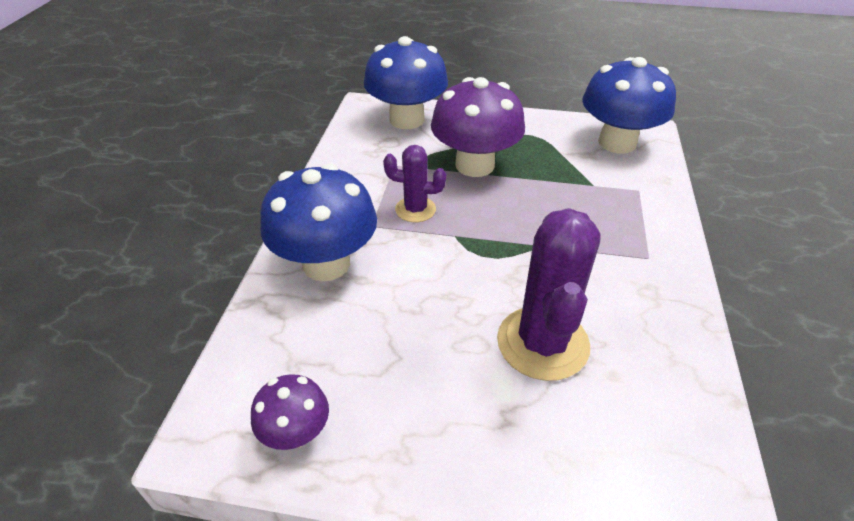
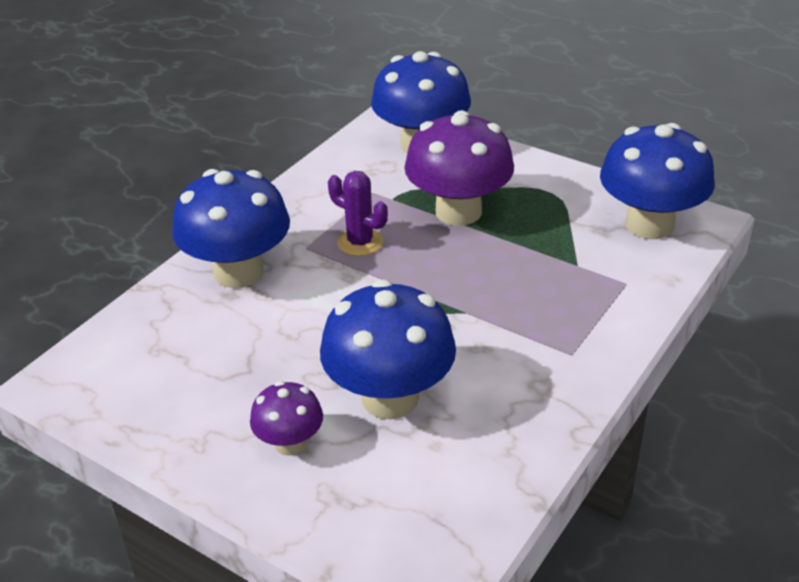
camera: 25 degrees right, 5 degrees down
(296, 433) = (125, 401): purple mushroom -> purple mushroom (290, 443)
(542, 343) = (390, 398): purple cactus -> blue mushroom

